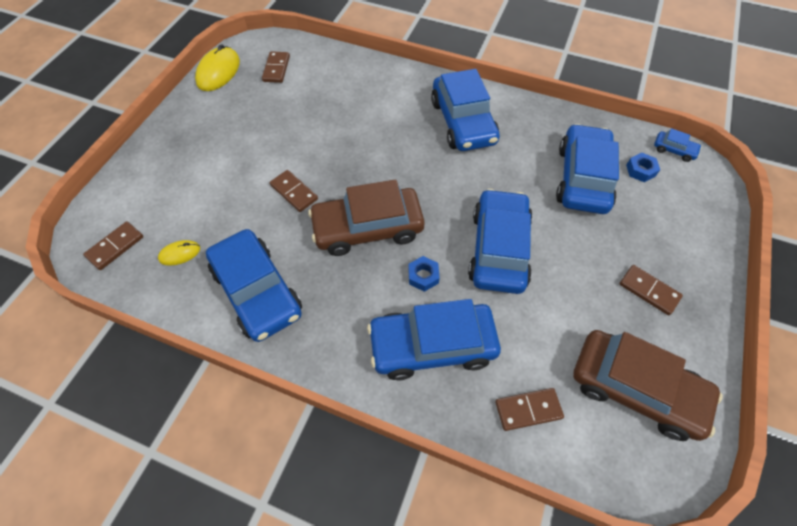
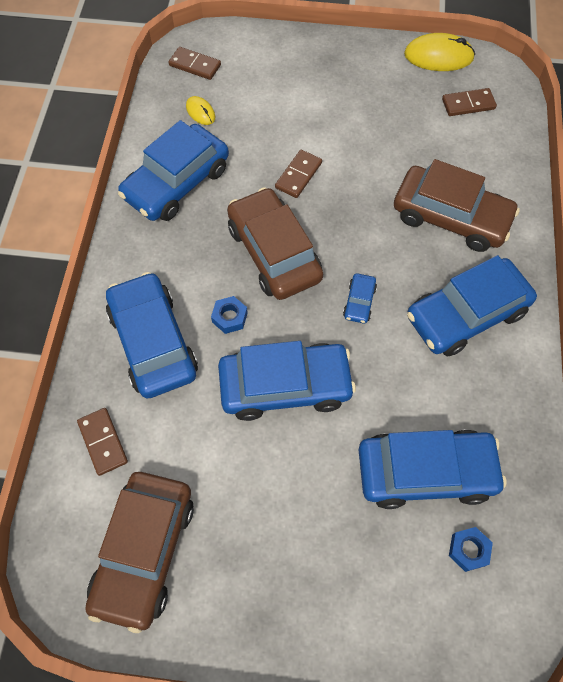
camera: 75 degrees right, 5 degrees up
(376, 107) = (451, 217): none -> brown car
(649, 291) = (273, 564): brown domino -> none
(674, 150) = (528, 600): blue car -> blue car (359, 302)

